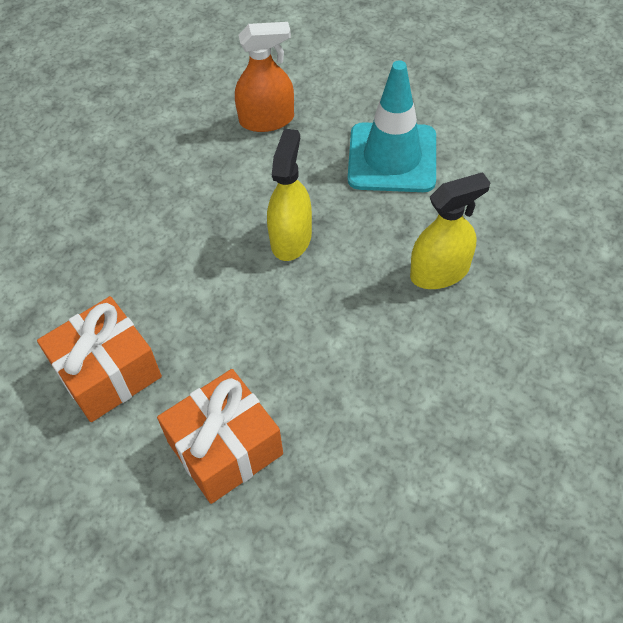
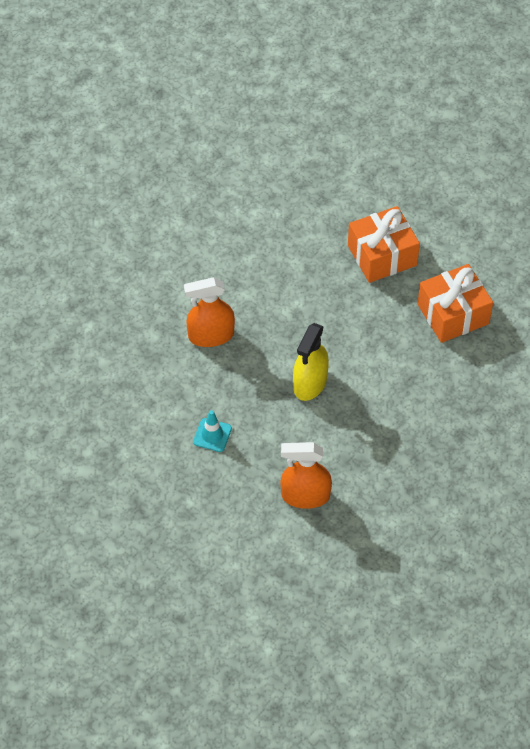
camera: 170 degrees left, 0 degrees up
(392, 158) = (212, 435): turquoise traffic cone -> turquoise traffic cone, size x0.46
(440, 272) = (211, 335): yellow spray bottle -> orange spray bottle

